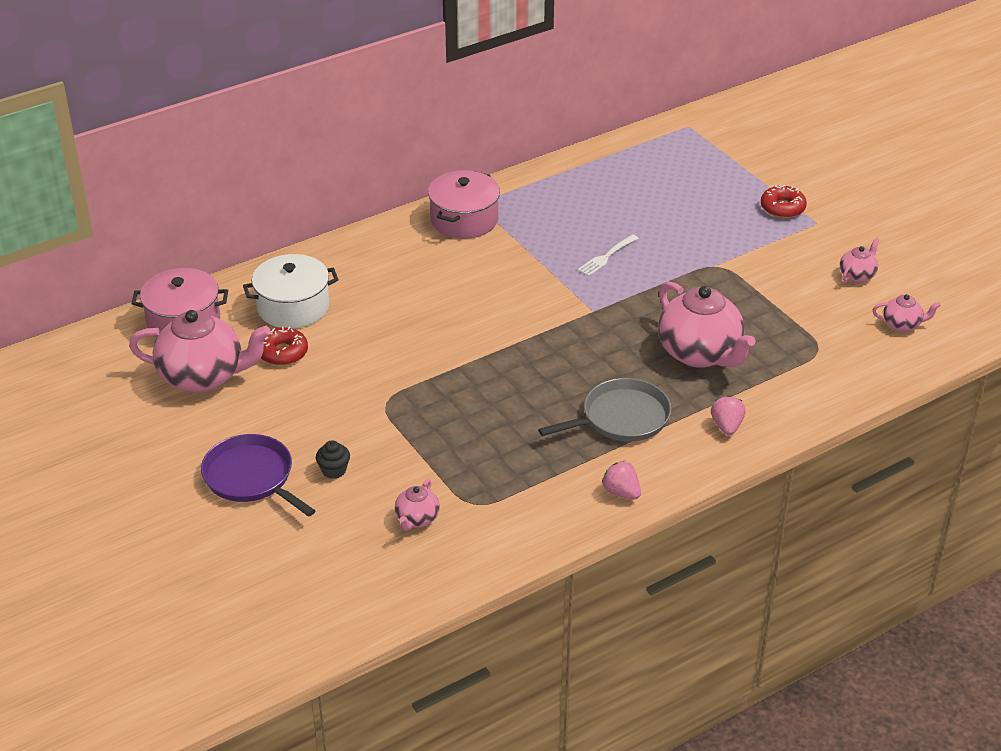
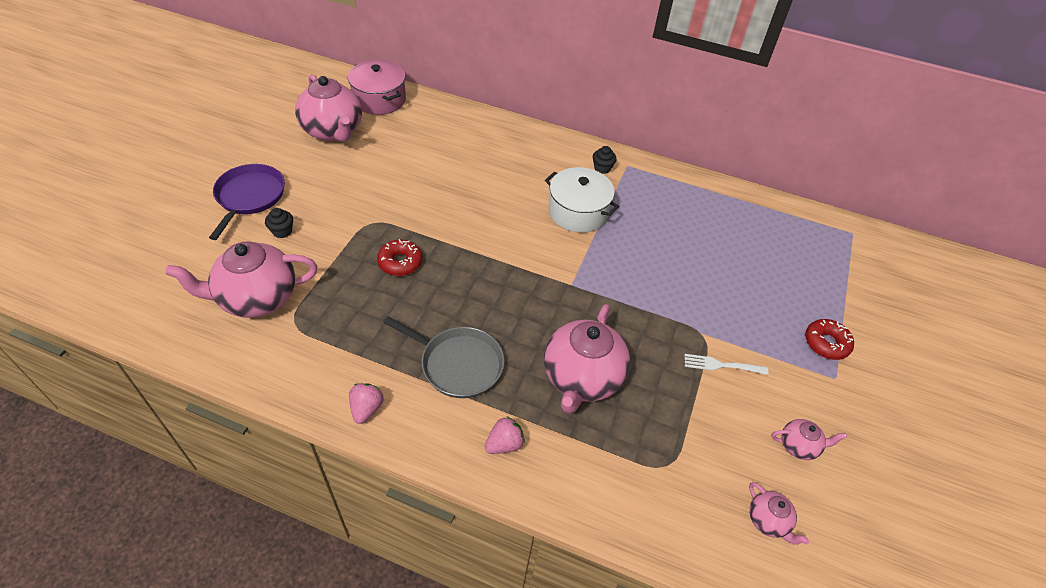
camera: 50 degrees right, 10 degrees up
(283, 353) = (384, 152): red donut -> red donut (400, 262)
(293, 307) = (434, 135): white pot -> white pot (578, 212)
(416, 519) = (257, 298): pink teapot -> pink teapot, size x2.13
(464, 220) = (602, 168): pink pot -> black cupcake
(607, 256) = (642, 261): white fork -> white fork (722, 365)

